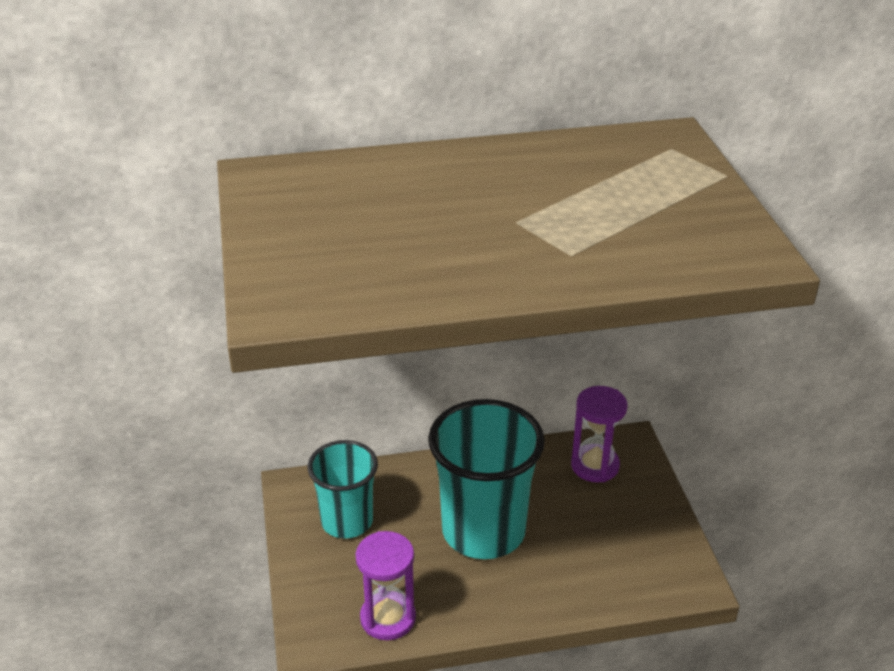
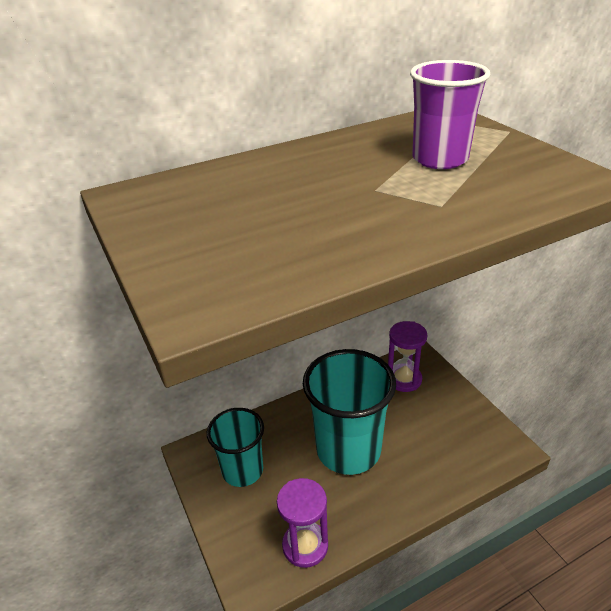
camera: 15 degrees left, 0 degrees up
(613, 197) = (440, 159): none -> purple cup

